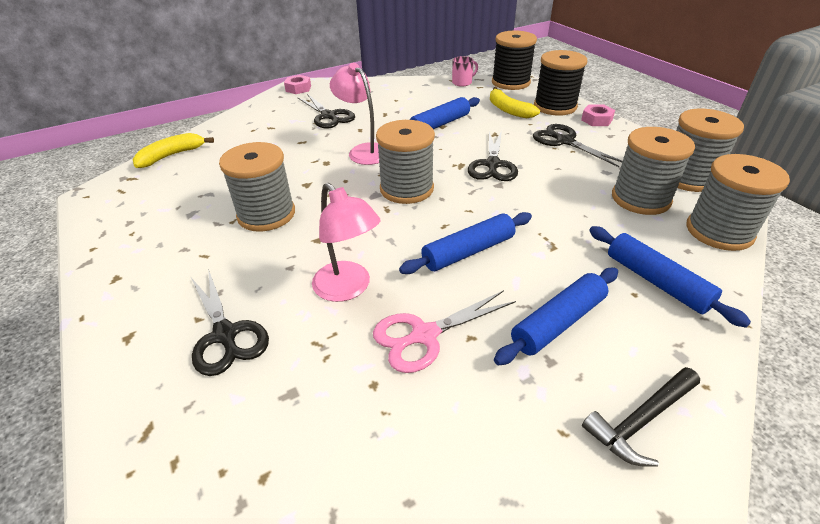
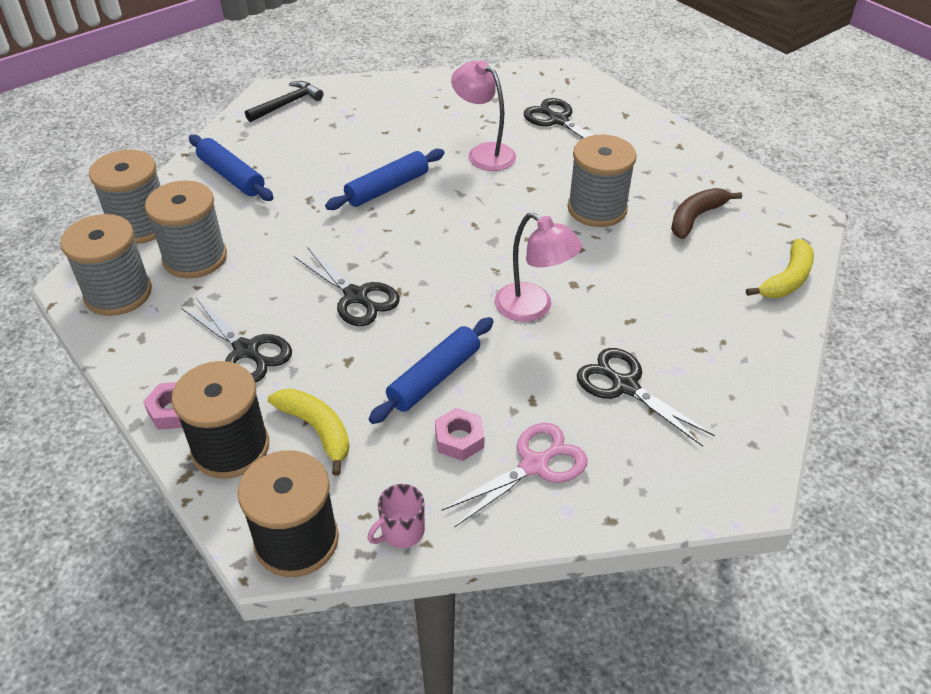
camera: 170 degrees right, 5 degrees up
(186, 200) = (696, 217): none -> brown banana
(298, 88) = (737, 476): pink nut -> pink nut (459, 439)
(406, 189) = (459, 251): grey spool -> none
(424, 335) = (418, 130): pink scissors -> pink scissors (534, 465)
(493, 164) = (356, 296): black scissors -> black scissors turned 135 degrees clockwise
(558, 322) = (321, 144): blue rolling pin -> none

